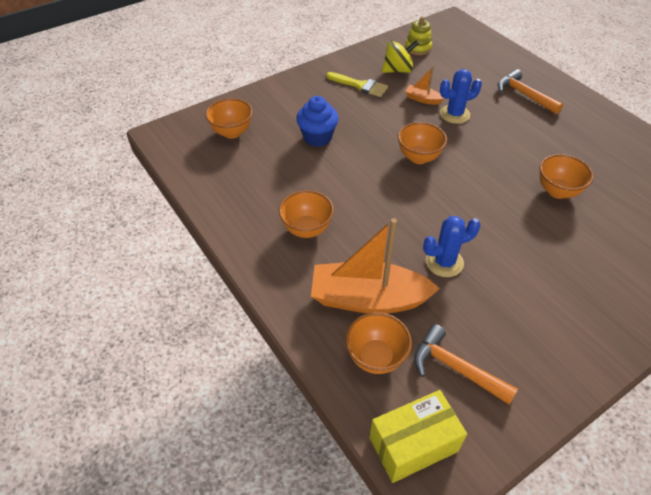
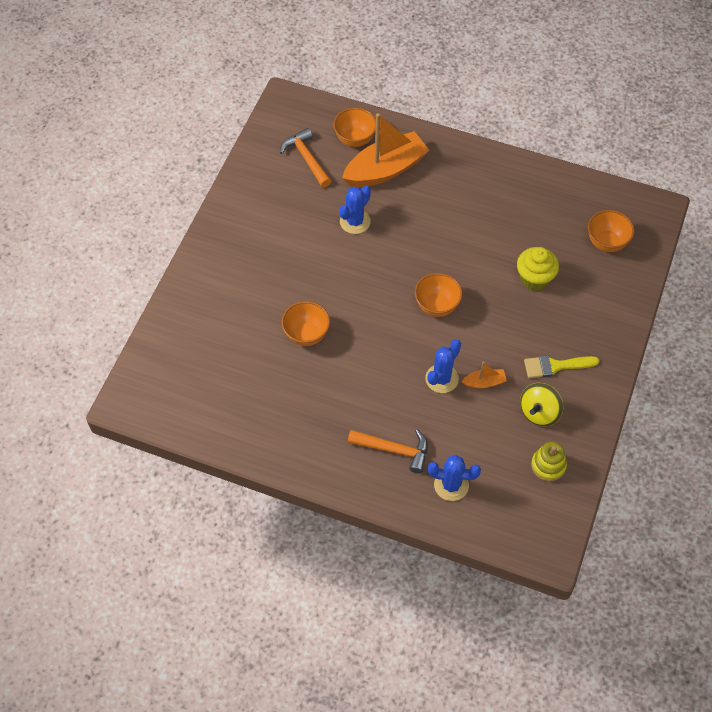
camera: 145 degrees right, 10 degrees up
(307, 229) = (465, 193): orange bowl -> none
(317, 137) = (534, 279): blue cupcake -> yellow cupcake
(413, 444) = (305, 110): yellow box -> none
(455, 368) = (306, 158): orange hammer -> orange hammer turned 120 degrees counterclockwise
(494, 64) = (451, 485): none -> blue cactus

